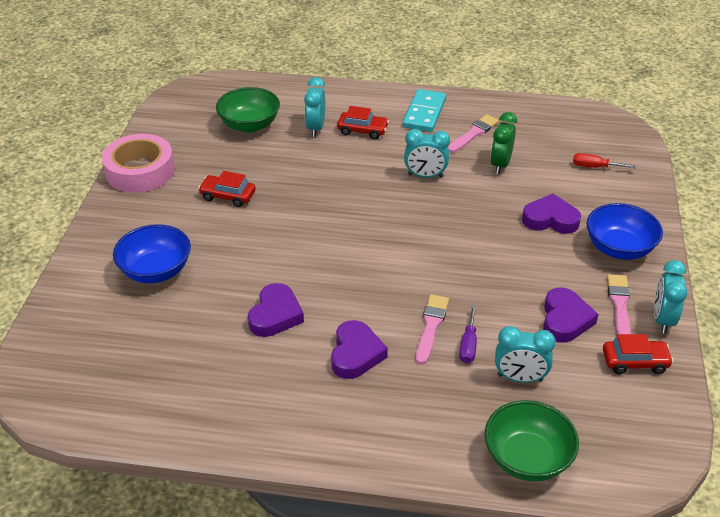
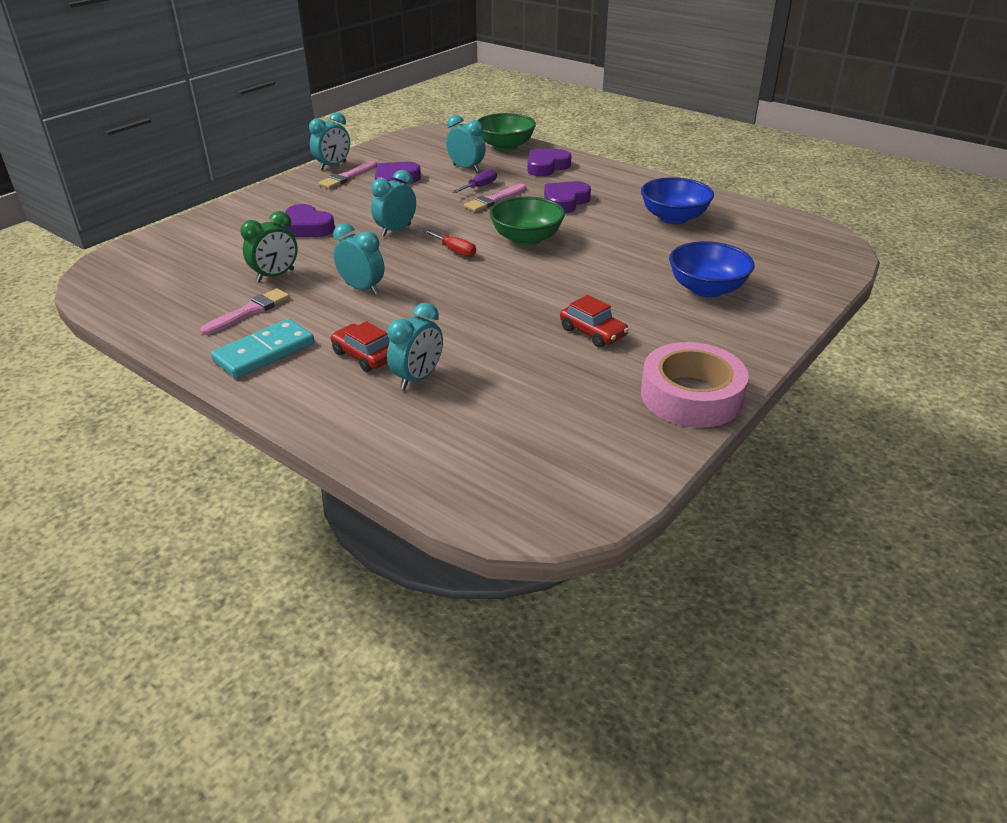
camera: 150 degrees left, 5 degrees down
(249, 125) = (501, 413): green bowl -> green bowl (526, 239)
(275, 315) = (611, 234): purple heart -> purple heart (546, 167)
(473, 244) = (396, 230): none -> turquoise clock
(474, 133) = (249, 311): pink brush -> pink brush turned 150 degrees clockwise
(594, 167) = (197, 248): red screwdriver -> red screwdriver (455, 251)
(619, 248) = (290, 199): blue bowl -> blue bowl (673, 218)
(635, 362) = (384, 157): red car -> none

